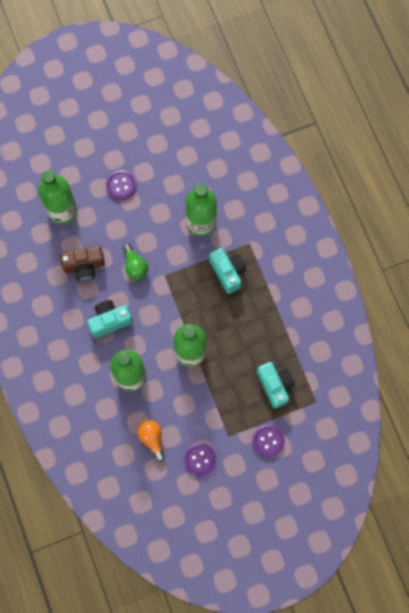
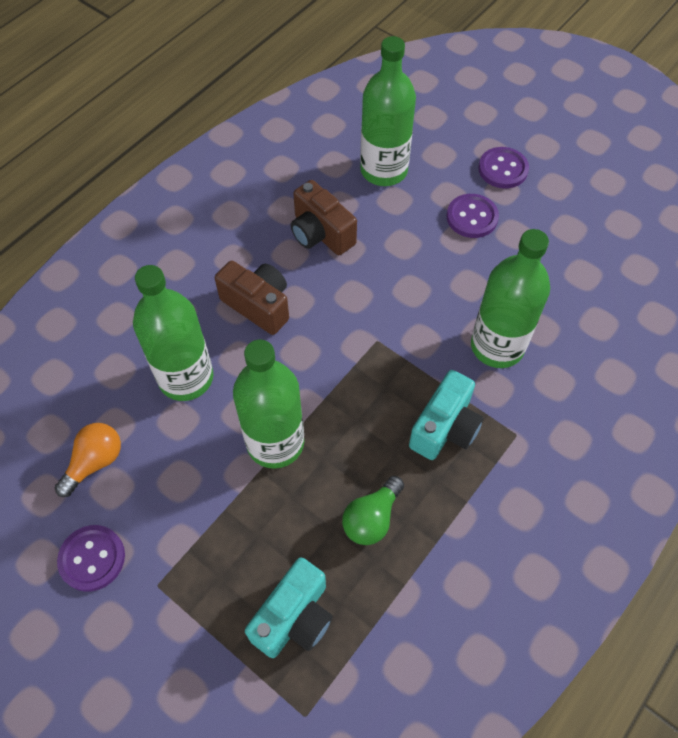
camera: 60 degrees right, 15 degrees down
(110, 321) = (258, 305): turquoise camera -> brown camera
(135, 265) = (365, 294): green light bulb -> green light bulb (372, 518)
(268, 440) = (182, 663): purple button -> purple button (503, 169)

